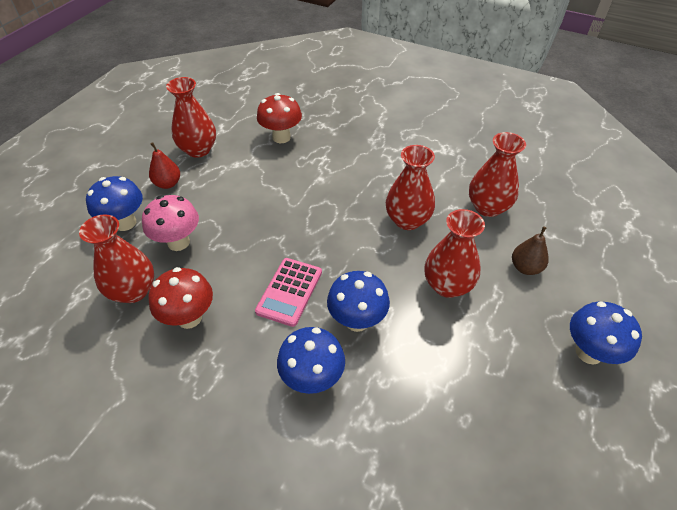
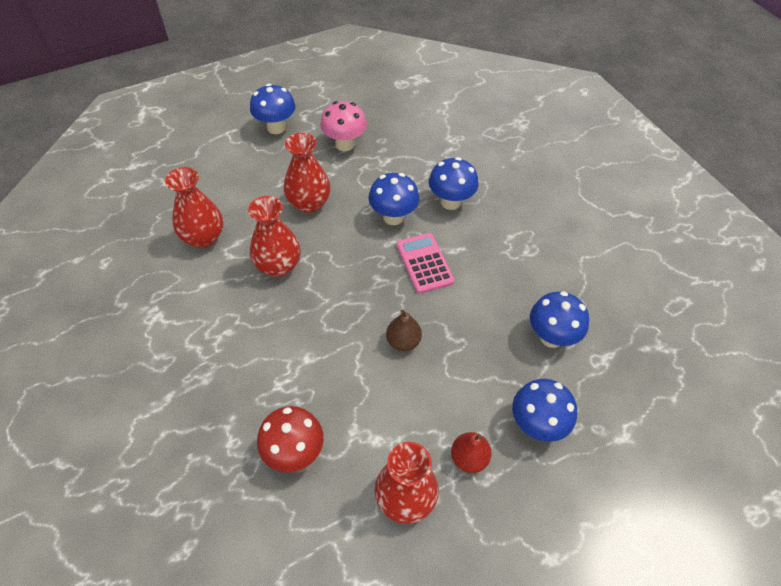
camera: 145 degrees left, 5 degrees up
(133, 290) = (551, 337): red vase -> blue mushroom
(178, 242) = (491, 365): pink mushroom -> pink mushroom (344, 144)
(189, 318) = (513, 287): red mushroom -> none
(289, 292) = (424, 263): pink calculator -> pink calculator turned 75 degrees counterclockwise
(525, 267) = (243, 183): brown pear -> brown pear (403, 341)

